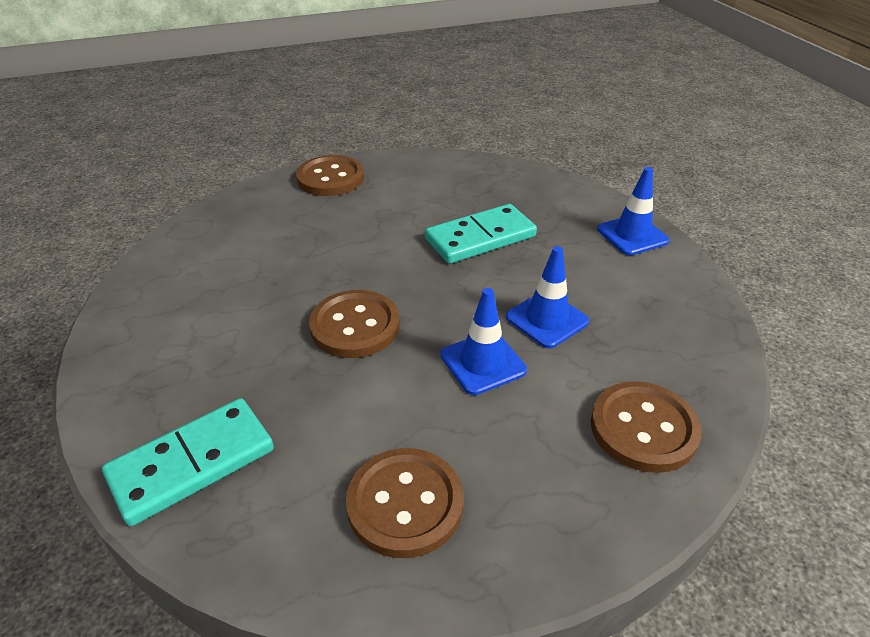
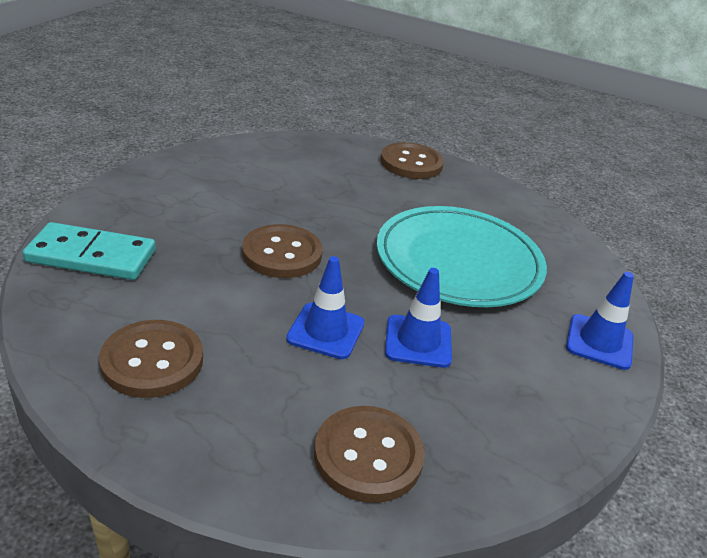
camera: 40 degrees right, 5 degrees down
(480, 238) = (458, 261): turquoise domino -> turquoise plate

